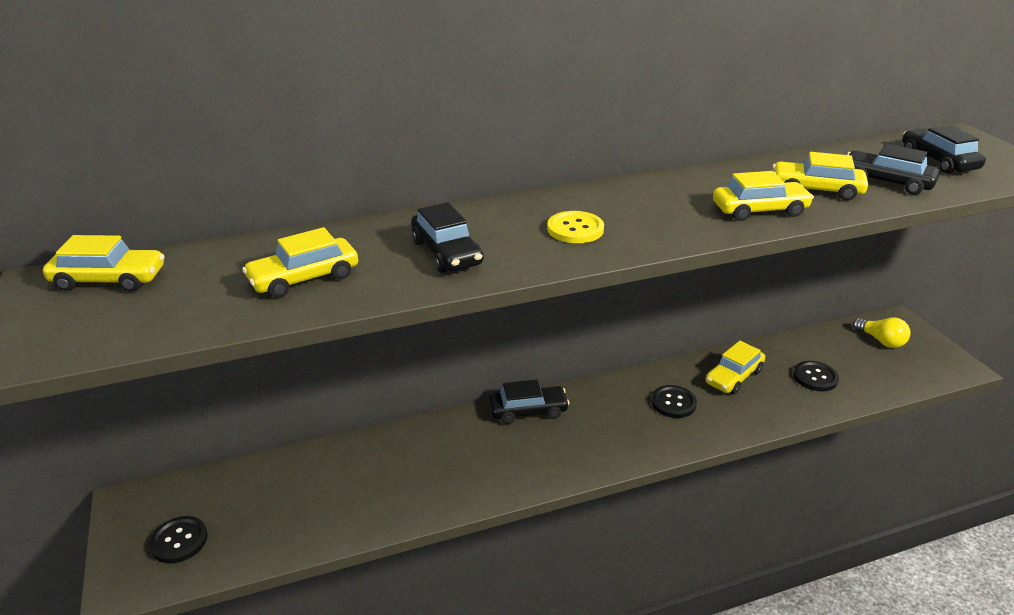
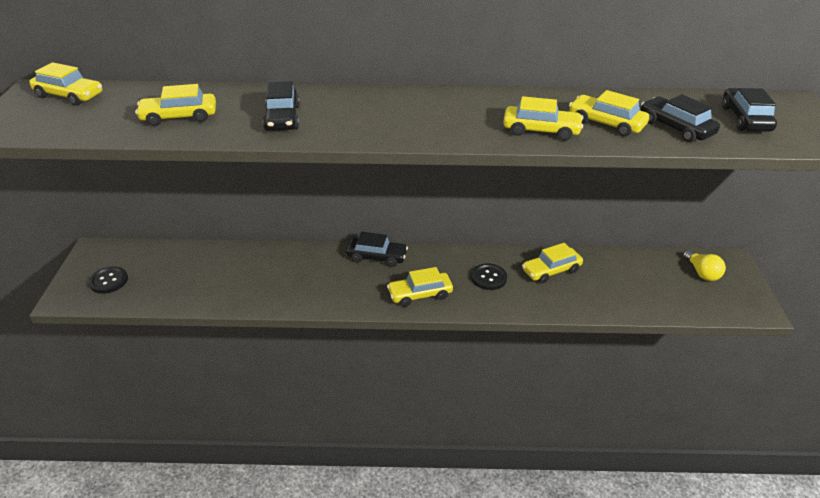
camera: 20 degrees right, 5 degrees up
(575, 229) = (386, 118): yellow button -> none
(610, 444) = (420, 294): none -> yellow car
(815, 377) = (619, 287): black button -> none

